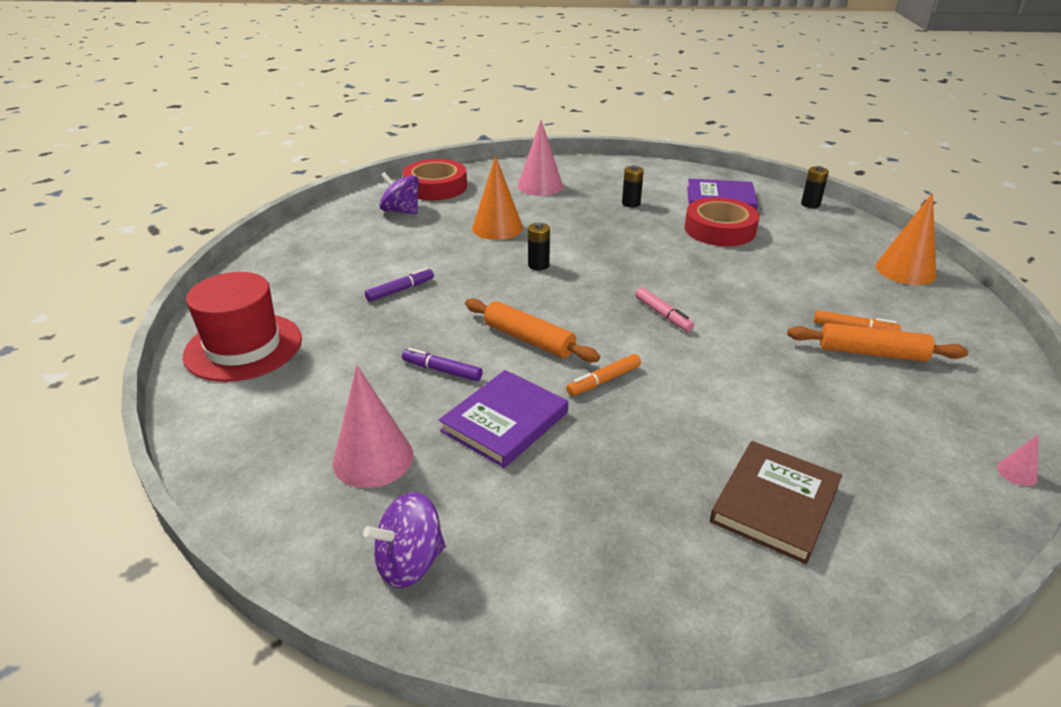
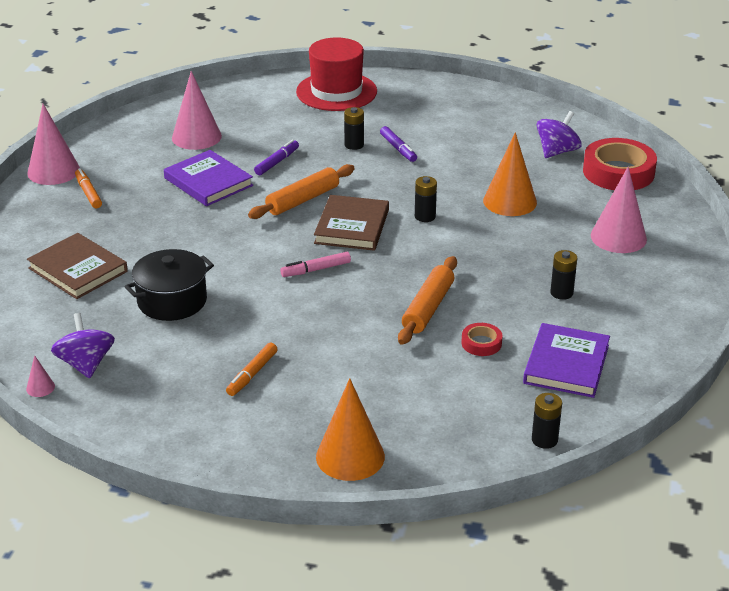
camera: 100 degrees right, 0 degrees up
(393, 319) = (354, 145): none -> black battery
(410, 562) = (109, 146): purple spinning top -> purple spinning top (86, 364)
(509, 625) = (53, 171): none -> pink cone
(573, 302) = (352, 227): none -> brown book
(603, 380) = (235, 226): orange marker -> orange marker (88, 193)
(719, 229) = (481, 343): red tape -> red tape, size x0.47
(781, 402) = (172, 301): none -> black pot
(871, 353) = (212, 371): orange rolling pin -> orange rolling pin (428, 308)

